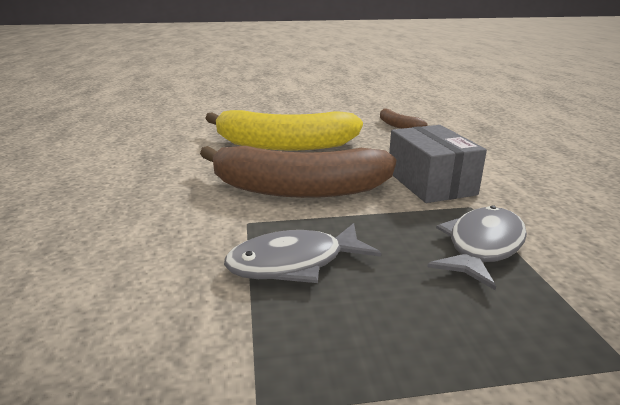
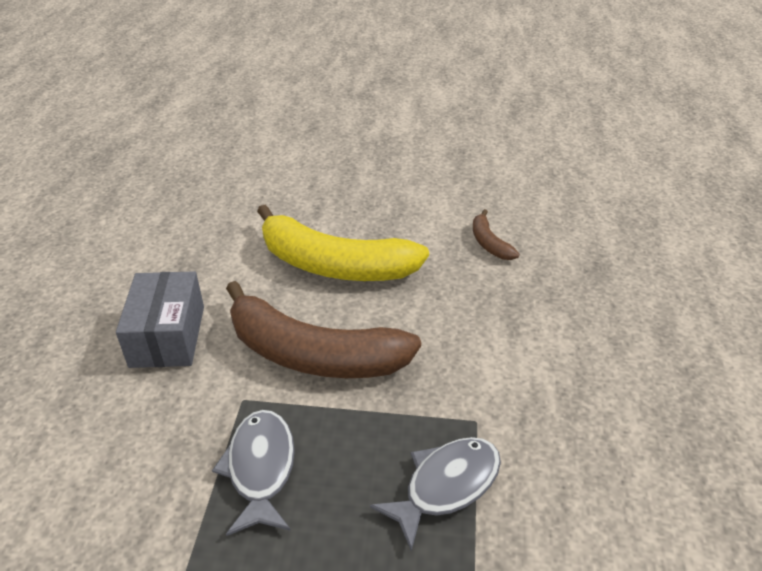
camera: 15 degrees right, 15 degrees up
(294, 263) = (261, 469): grey fish -> grey fish turned 90 degrees clockwise
(430, 183) = (458, 370): grey box -> grey box (167, 336)

